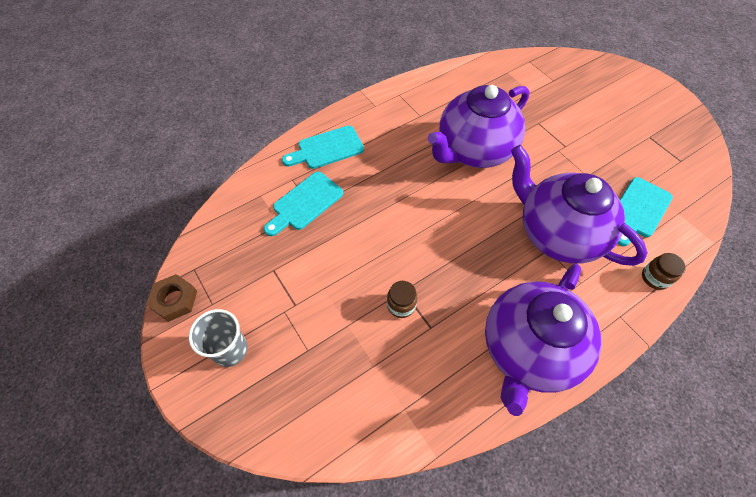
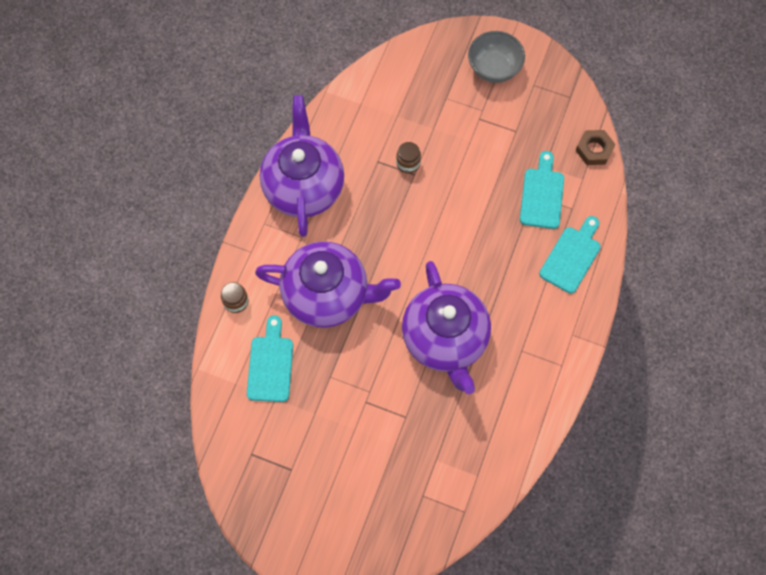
camera: 145 degrees right, 10 degrees up
(174, 300) = (560, 72): brown nut -> brown nut (594, 150)
(230, 350) = (494, 68): grey cup -> grey bowl
(473, 150) = (445, 339): purple teapot -> purple teapot turned 150 degrees clockwise

